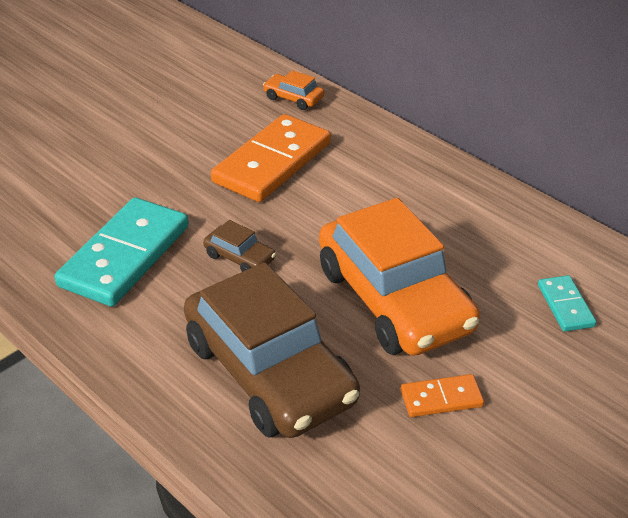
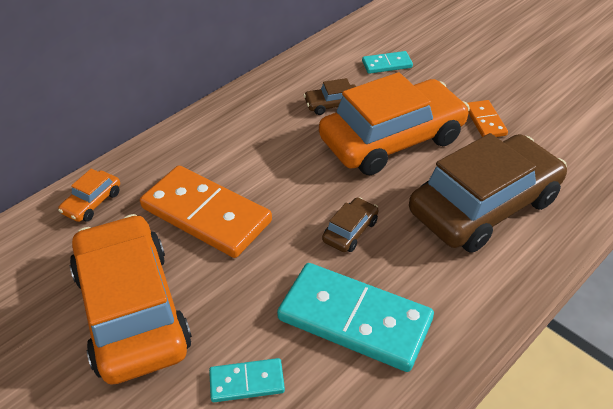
camera: 90 degrees left, 5 degrees up
(77, 193) = (247, 382): none -> turquoise domino
(164, 131) = (132, 310): none -> orange car
(461, 250) = (332, 104): none -> brown car

